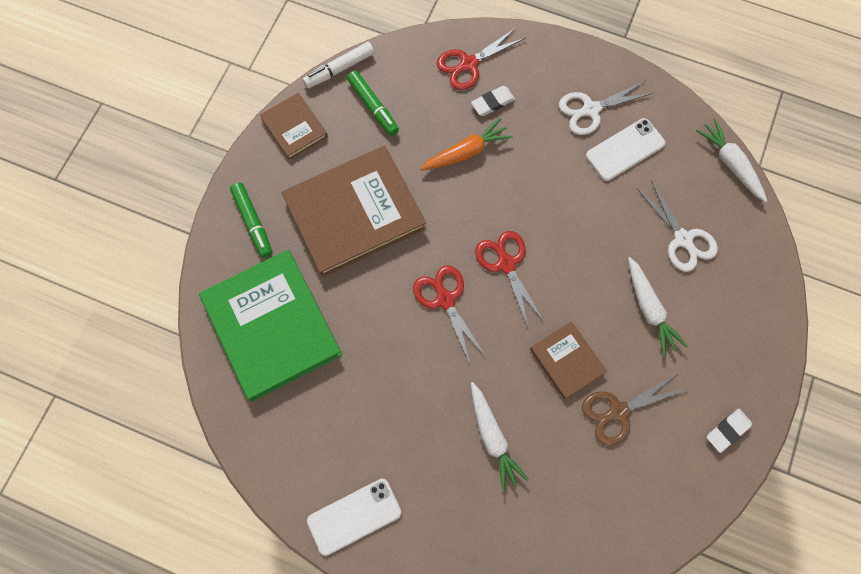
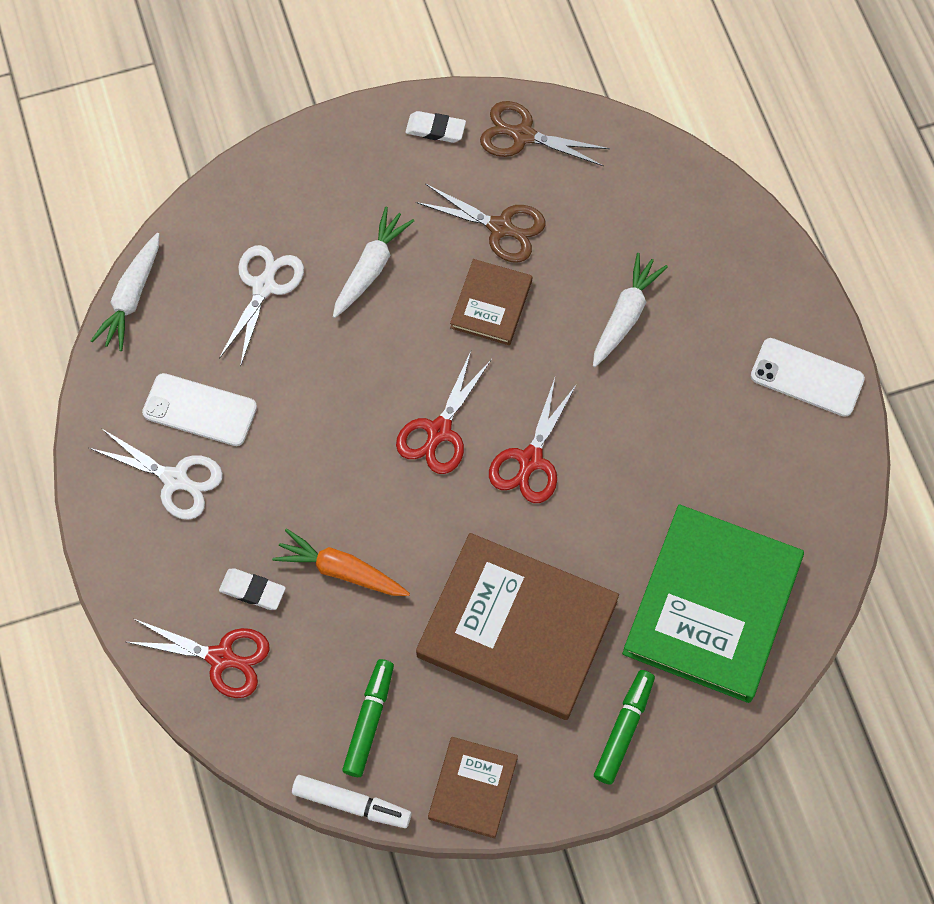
camera: 130 degrees left, 5 degrees down
(680, 486) = (523, 135): none -> brown scissors

